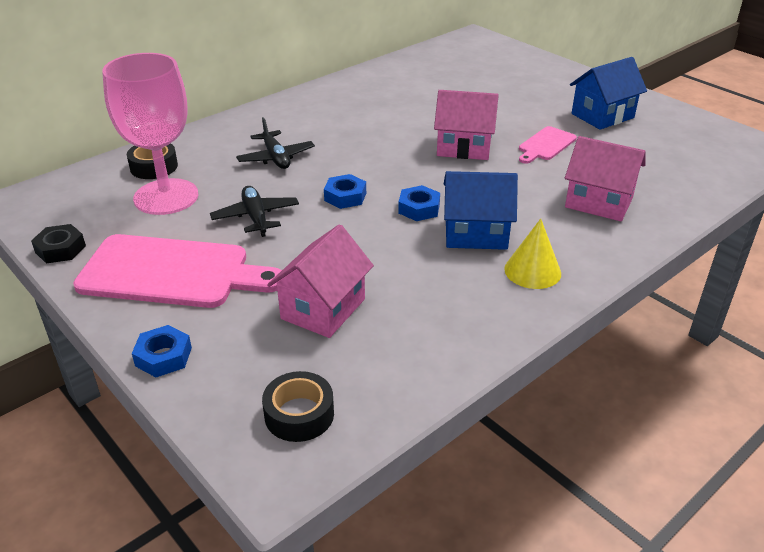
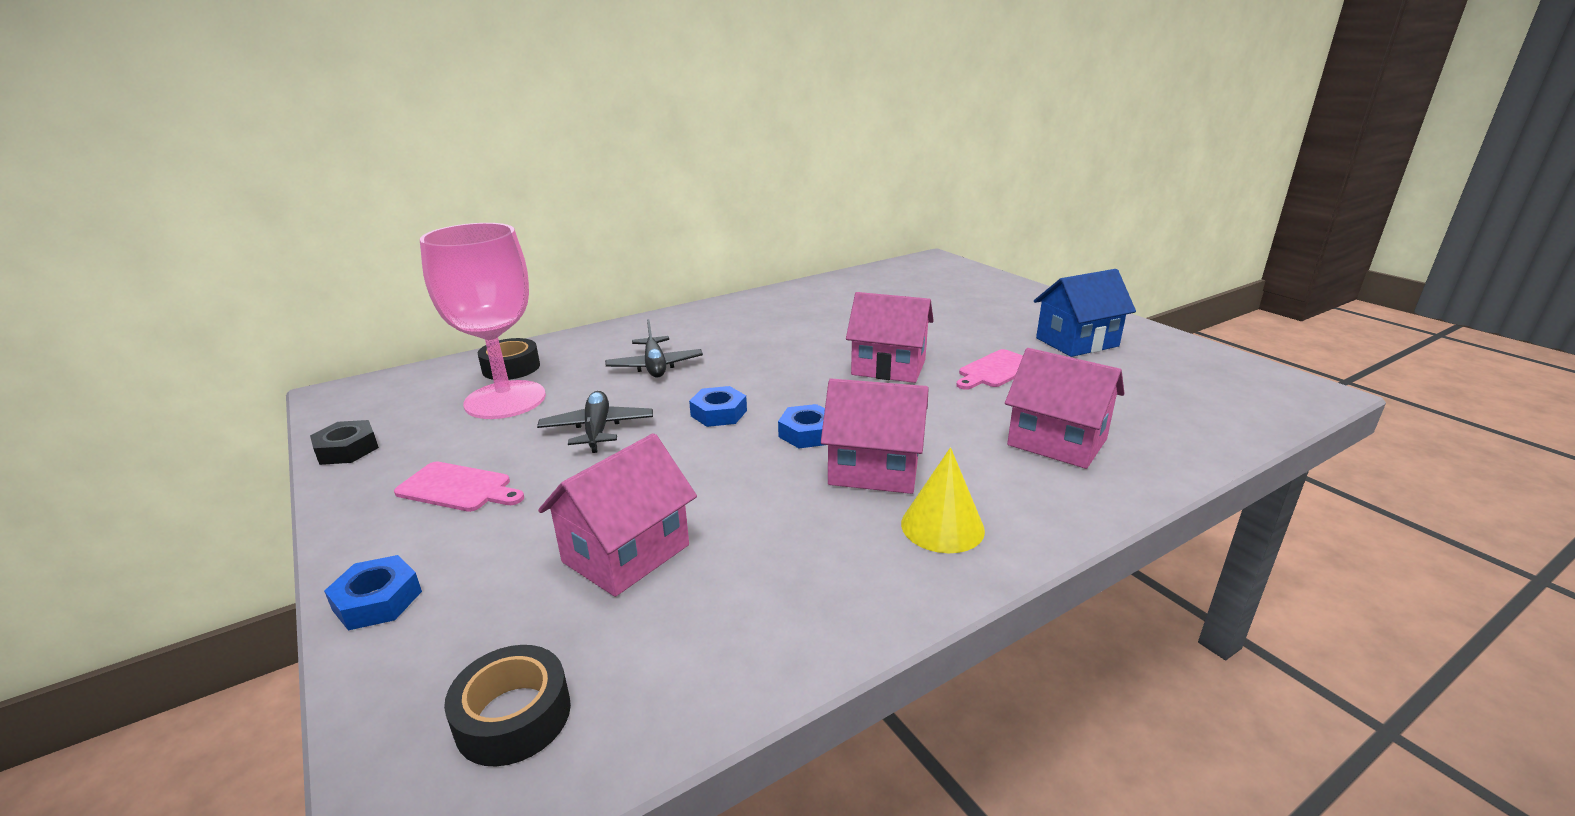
camera: 10 degrees right, 10 degrees down
(172, 273) = (458, 488): pink cutting board -> pink cutting board, size x0.49
(476, 234) = (874, 470): blue house -> pink house

